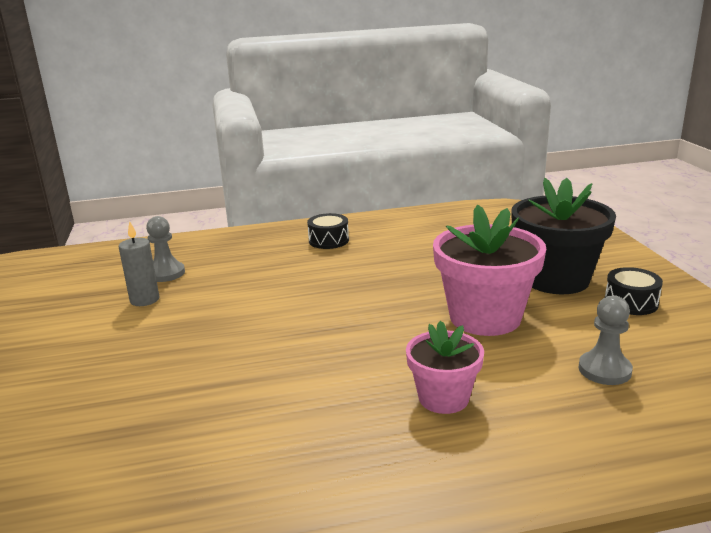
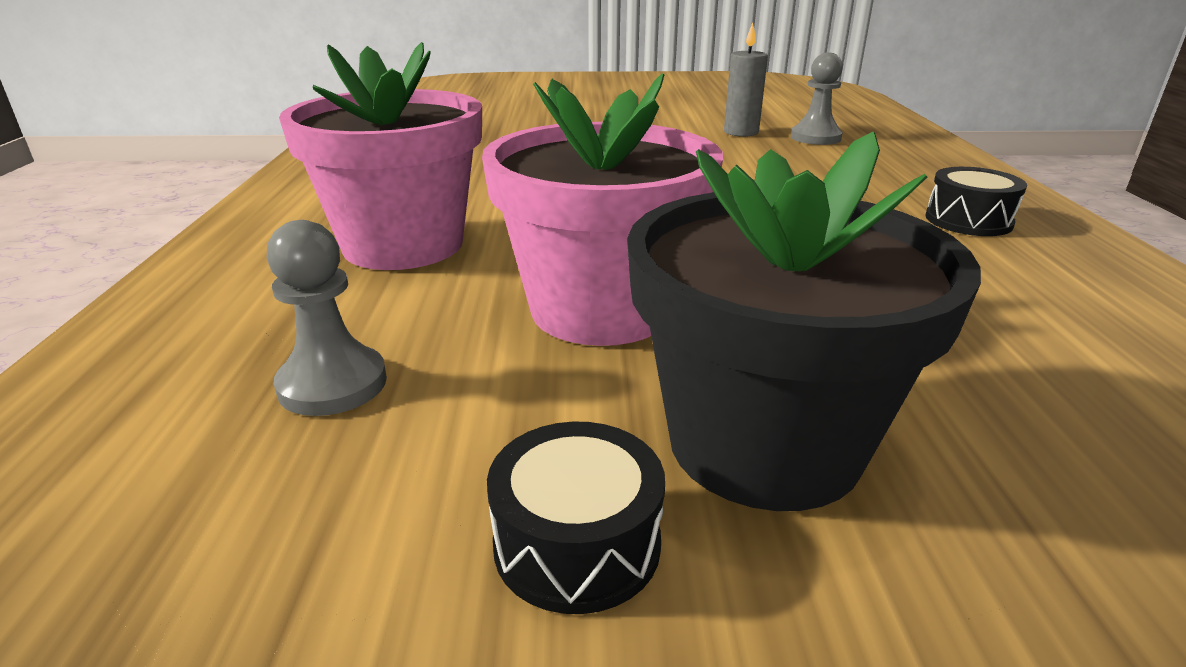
camera: 100 degrees right, 5 degrees up
(443, 398) = (403, 245): pink flower pot -> pink flower pot, size x1.70

